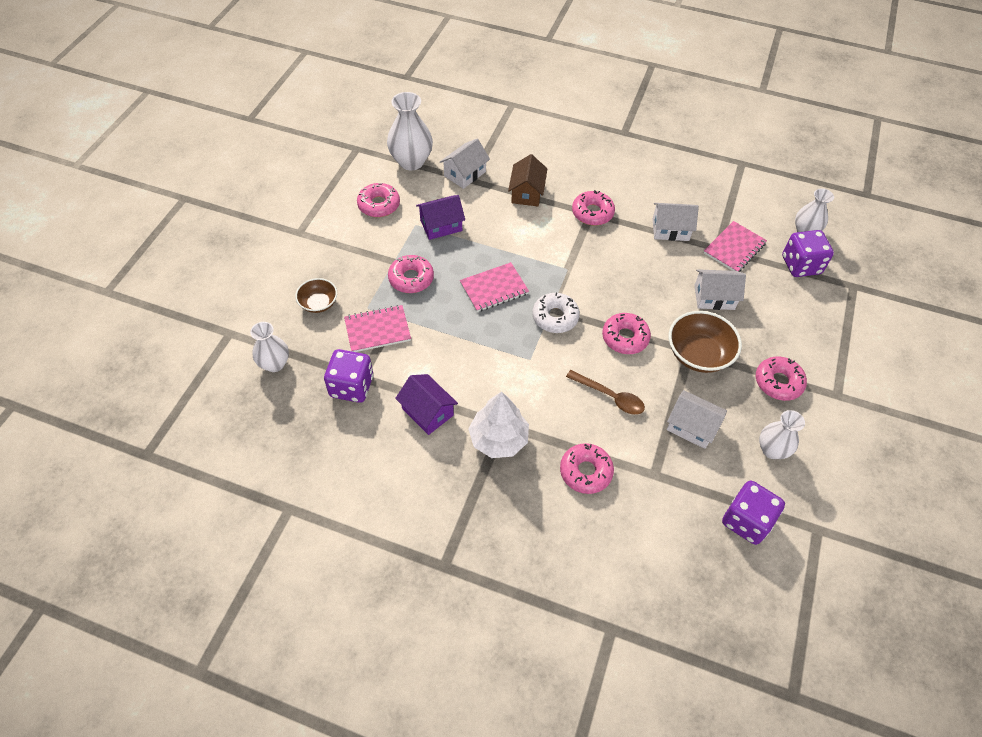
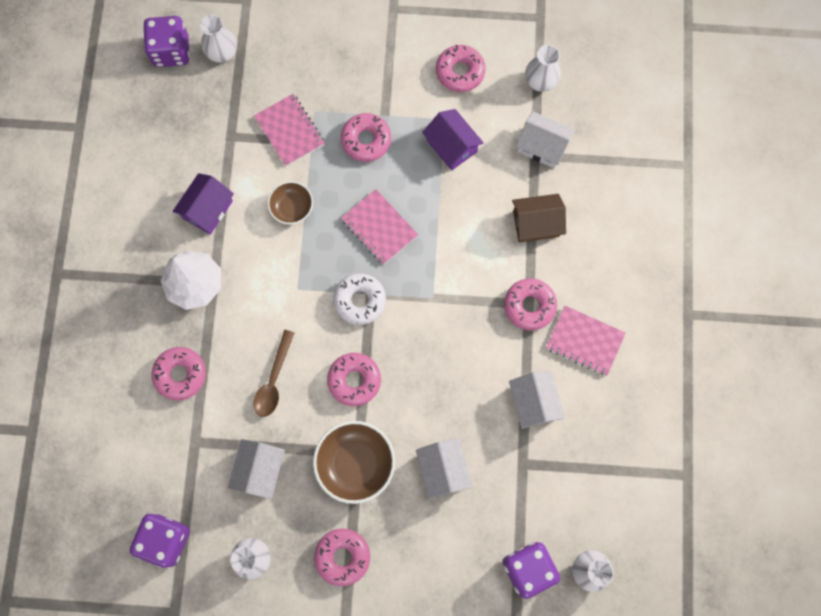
camera: 75 degrees right, 20 degrees up
(318, 303) = (306, 64): brown bowl -> brown bowl (292, 208)
(351, 386) = (217, 131): purple dice -> purple dice (171, 51)
(411, 162) = (540, 82): white vase -> white vase, size x0.65
(734, 248) = (528, 484): pink notebook -> pink notebook (584, 341)

